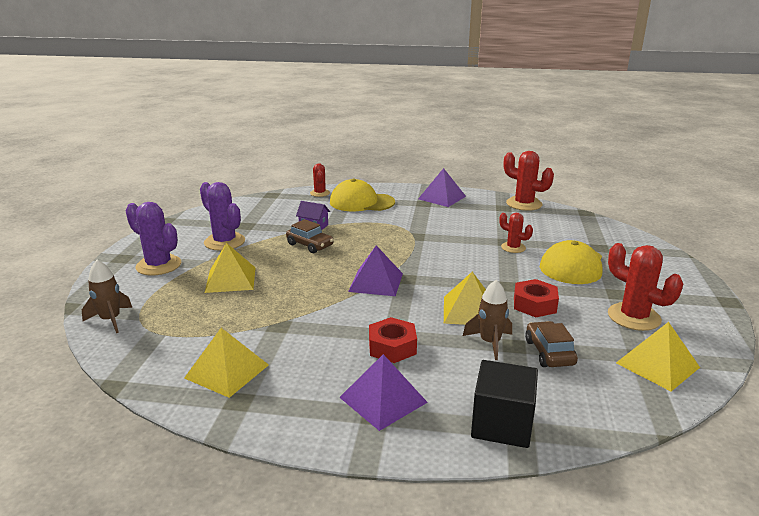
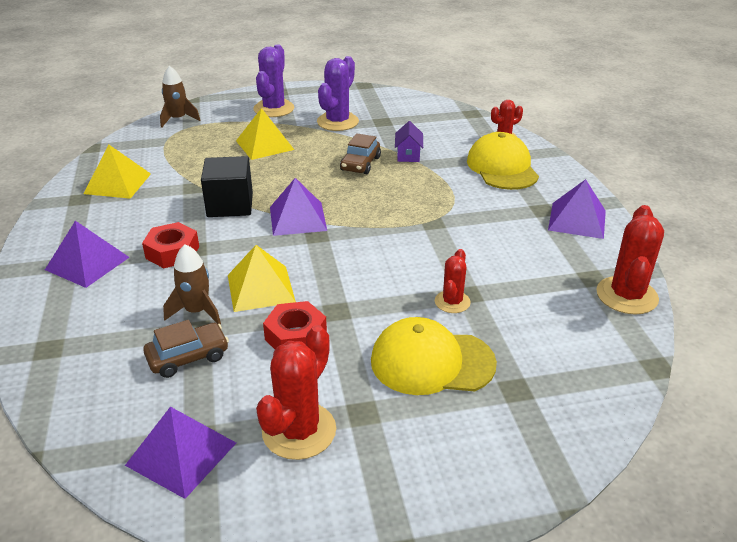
camera: 70 degrees right, 10 degrees up
(502, 424) = (55, 336): black cube -> black cube (230, 205)
(657, 365) = (181, 453): yellow pyramid -> purple pyramid

